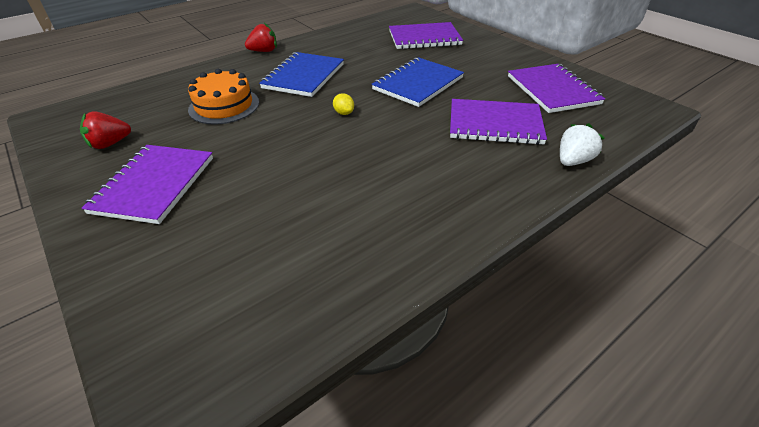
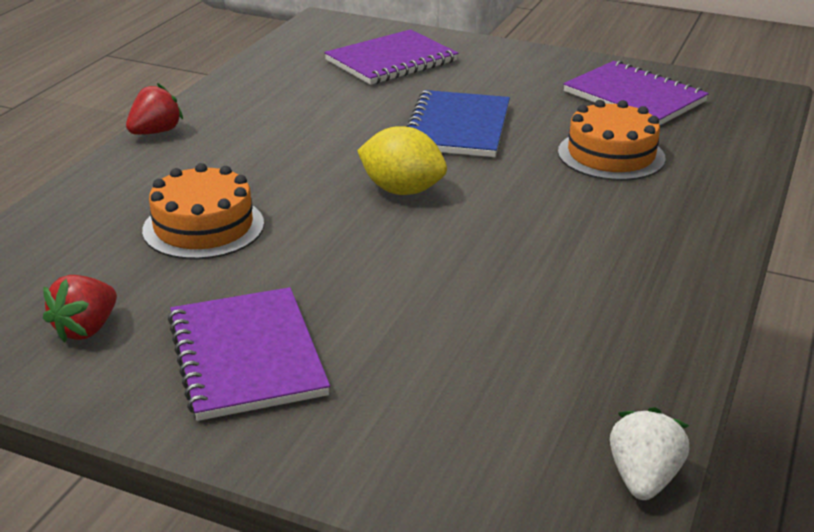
camera: 30 degrees left, 10 degrees down
(304, 76) = (275, 155): blue notebook -> none
(344, 113) = (402, 190): yellow lemon -> yellow lemon, size x2.08
(495, 124) = (611, 155): purple notebook -> orange cake
(573, 161) = (737, 174): white strawberry -> white strawberry (643, 478)

